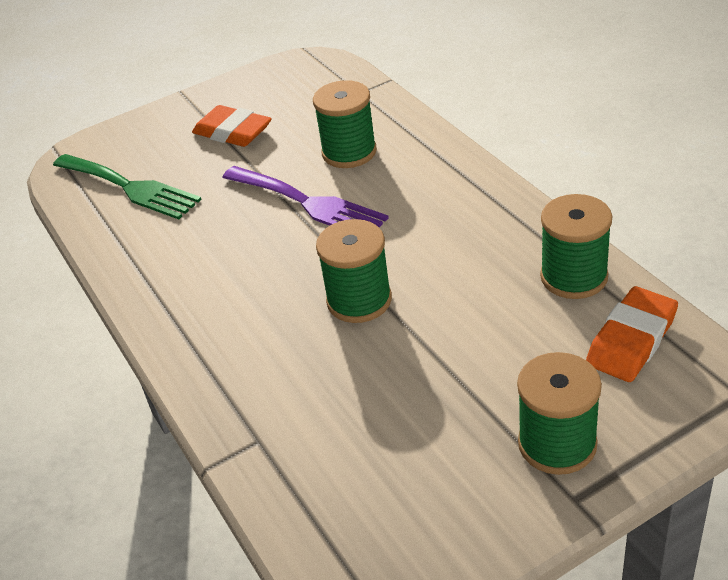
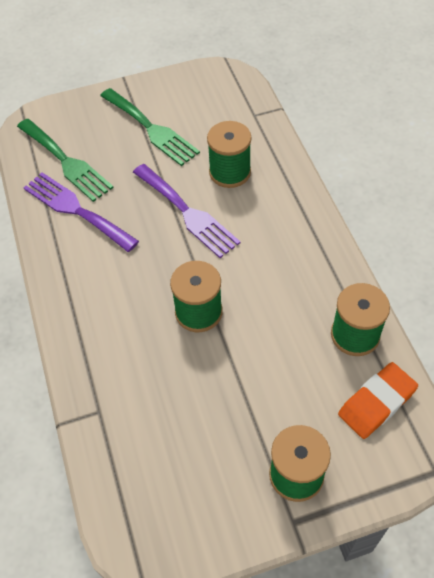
camera: 10 degrees right, 15 degrees up
(158, 232) = (76, 210): none -> purple fork
(233, 132) = (151, 129): orange eraser -> green fork

